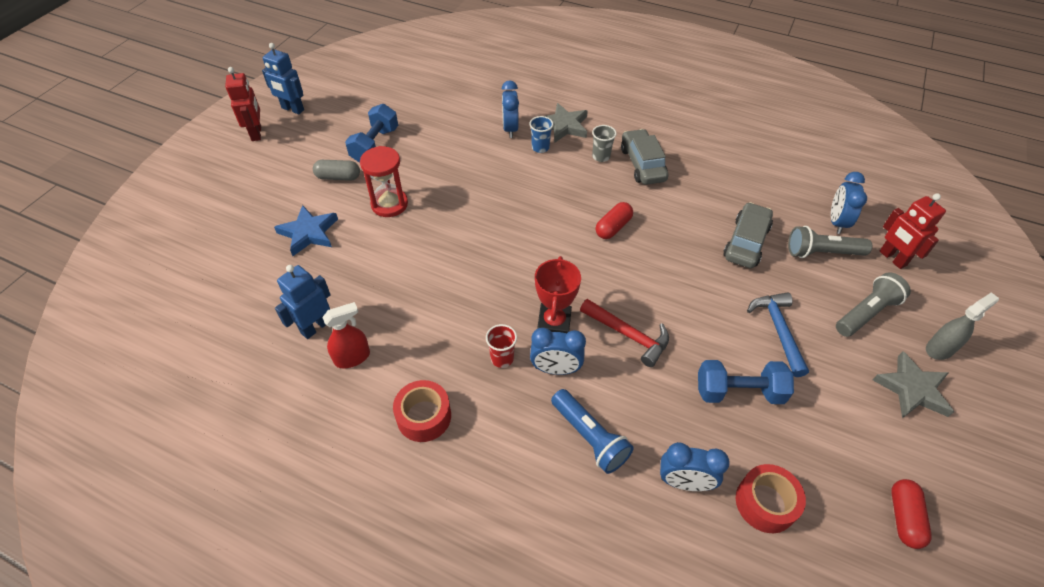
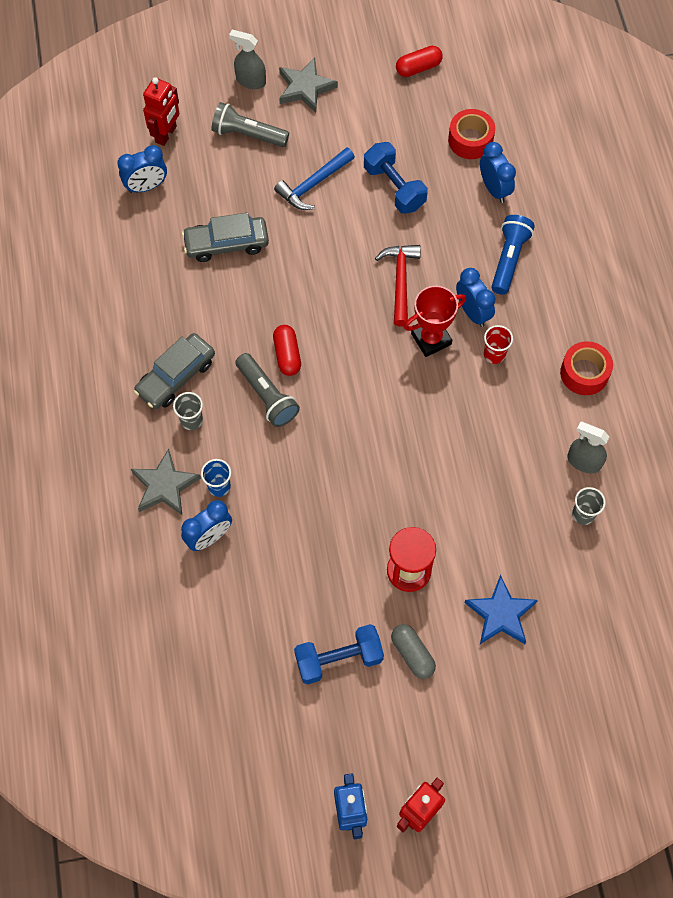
camera: 125 degrees left, 15 degrees up
(315, 327) = (583, 514): blue robot -> grey cup
(352, 357) = (583, 461): red spray bottle -> grey spray bottle
(613, 227) = (287, 355): red capsule -> red capsule turned 75 degrees clockwise
(822, 252) = (197, 185): grey flashlight -> grey flashlight (267, 396)

